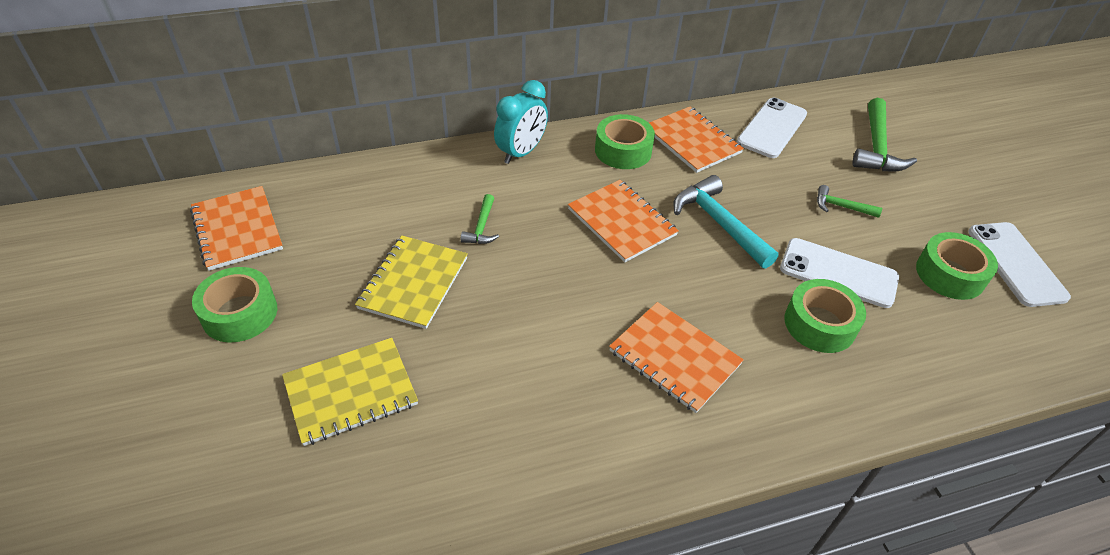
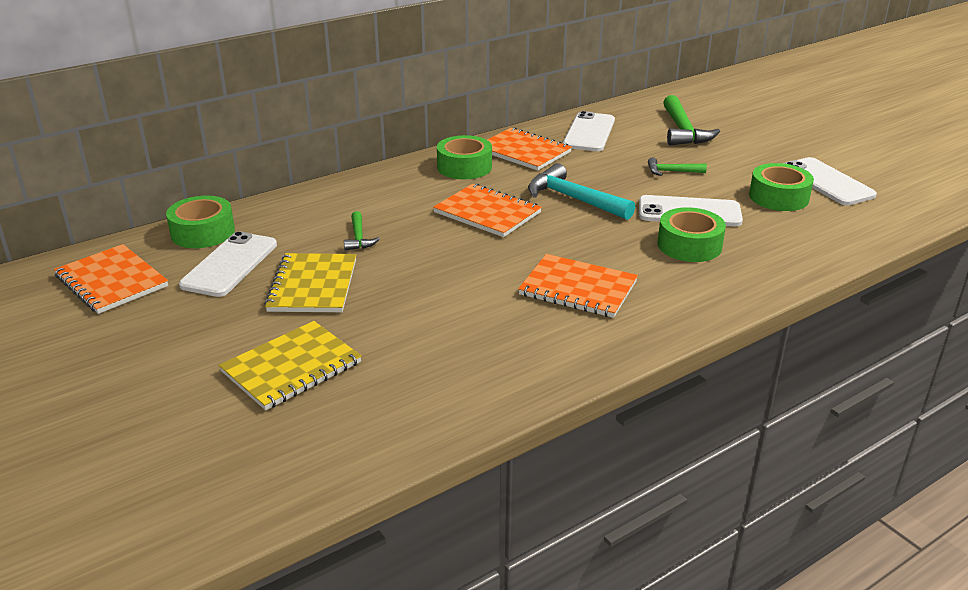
camera: 15 degrees left, 15 degrees down
(240, 313) = (148, 337): green tape -> green tape (203, 232)
(349, 234) = (230, 265): none -> white phone
(521, 152) = (370, 183): turquoise clock -> none

